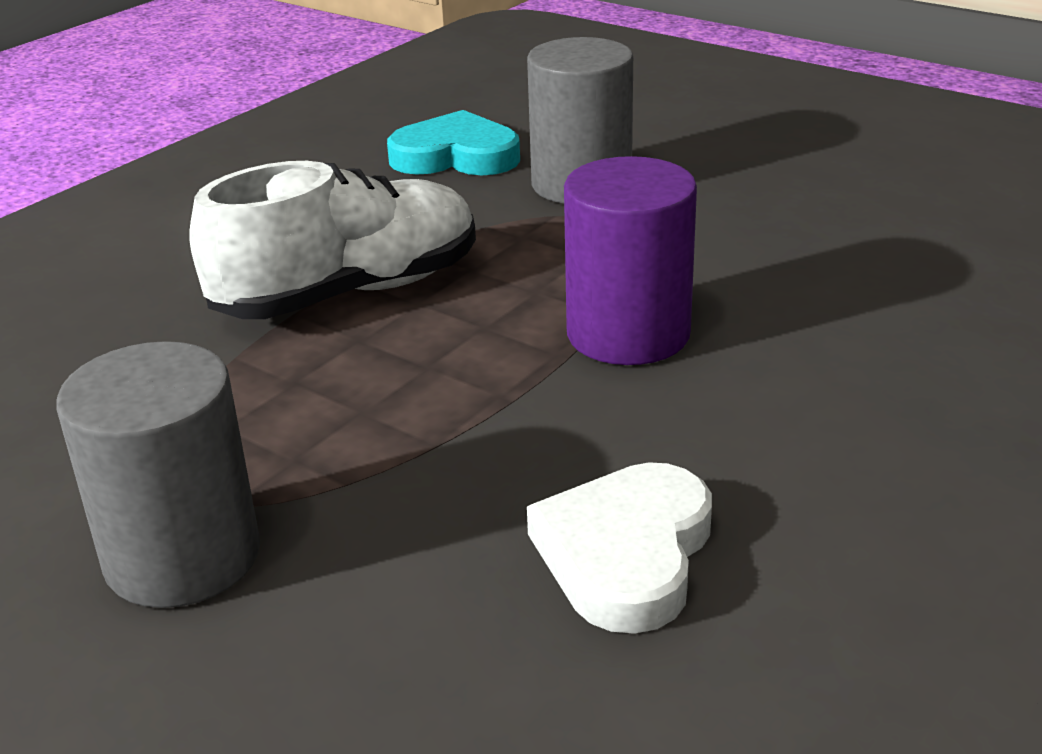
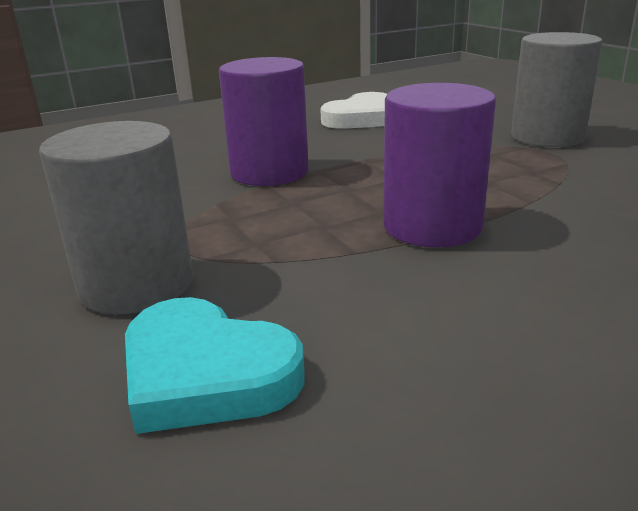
camera: 155 degrees left, 5 degrees down
(349, 293) = (432, 226): white shoe -> purple cylinder

